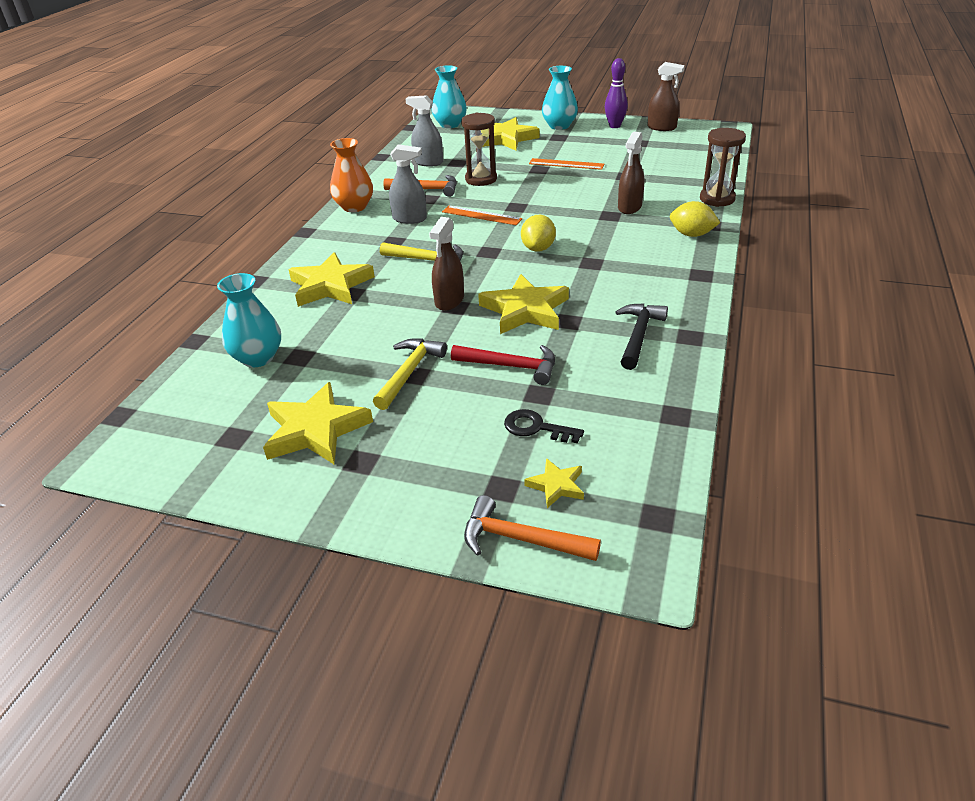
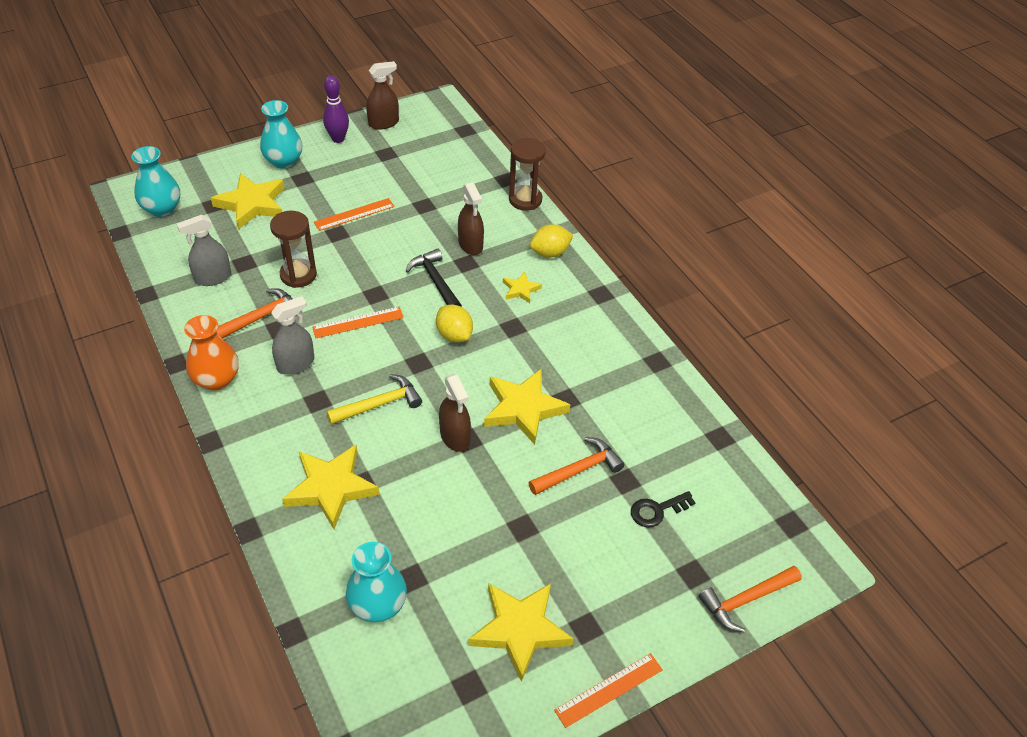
camera: 50 degrees left, 10 degrees up
(314, 511) = (609, 689): none -> orange ruler
(409, 372) = (517, 528): yellow hammer -> none
(511, 366) = (579, 470): red hammer -> orange hammer
(556, 485) = (719, 546): yellow star -> yellow star (521, 289)
(638, 335) = (626, 382): black hammer -> black hammer (435, 281)

